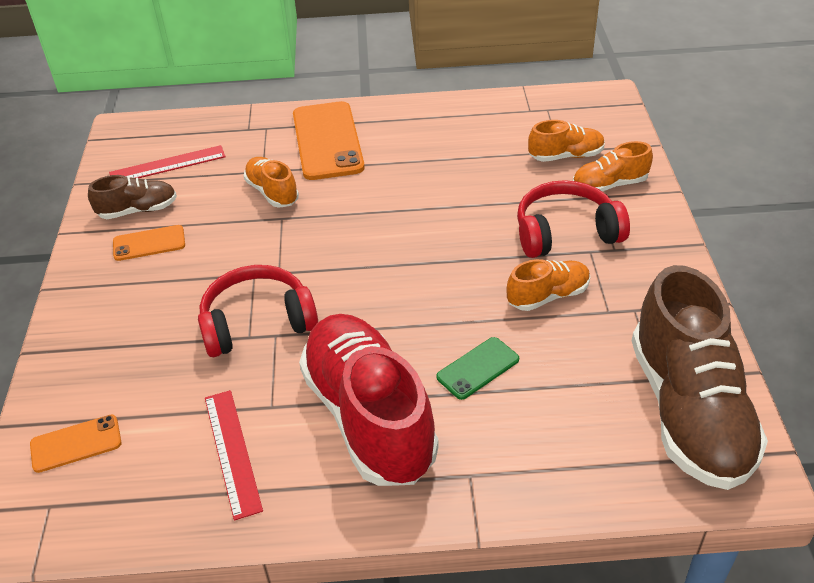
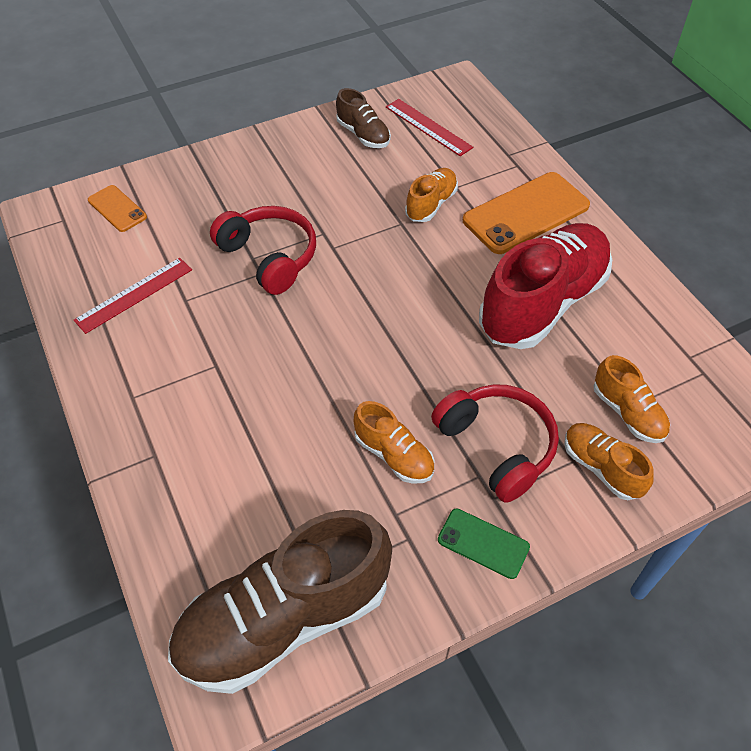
camera: 65 degrees right, 10 degrees up
(149, 243) = (328, 157): orange phone -> none
(369, 416) = (194, 365): red shoe -> red shoe (542, 303)
(478, 368) = (276, 425): green phone -> green phone (483, 543)

